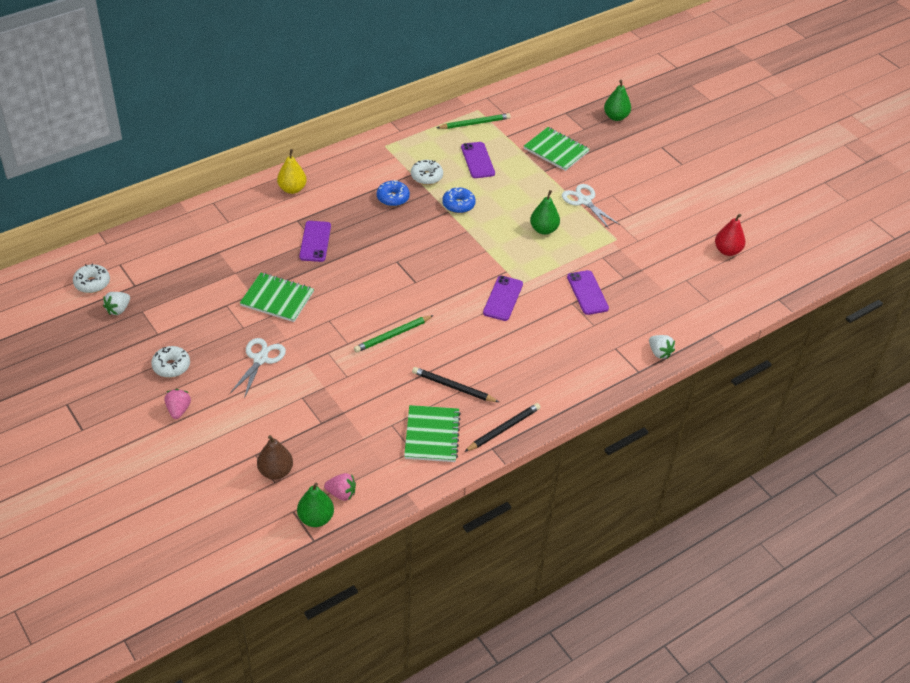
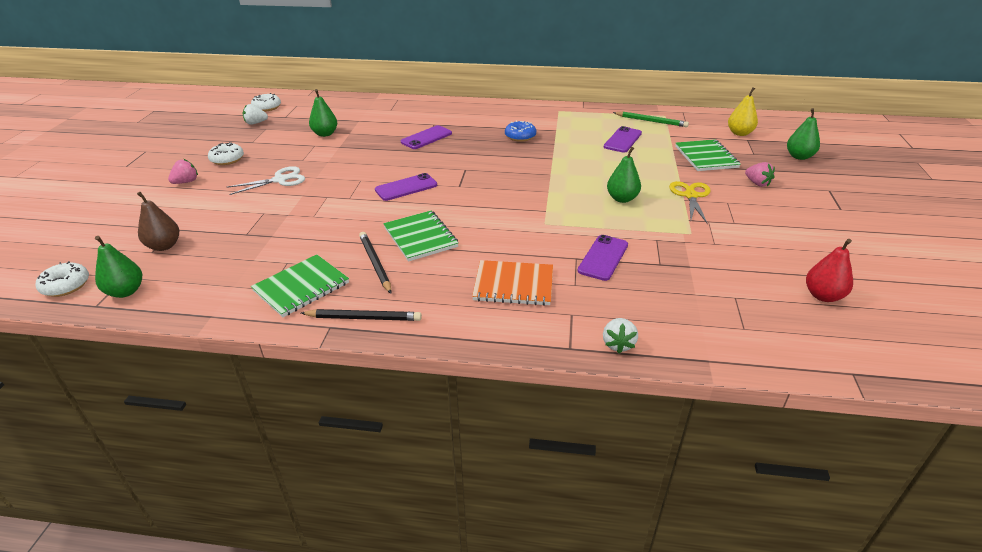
camera: 45 degrees right, 10 degrees down
(213, 286) = (325, 134): none -> green pear
(277, 299) = (349, 155): green notebook -> green notebook (420, 237)
(292, 189) = (457, 109): yellow pear -> yellow pear (739, 133)
(341, 494) = (171, 286): pink strawberry -> pink strawberry (757, 183)
(392, 335) = (388, 208): green pencil -> none
(426, 177) = (565, 135): white donut -> white donut (66, 286)
(458, 205) = (567, 157): blue donut -> none
(503, 298) = (514, 226): purple phone -> purple phone (406, 187)
(559, 348) = (513, 285): none -> orange notebook
(584, 201) = (691, 196): white scissors -> yellow scissors

